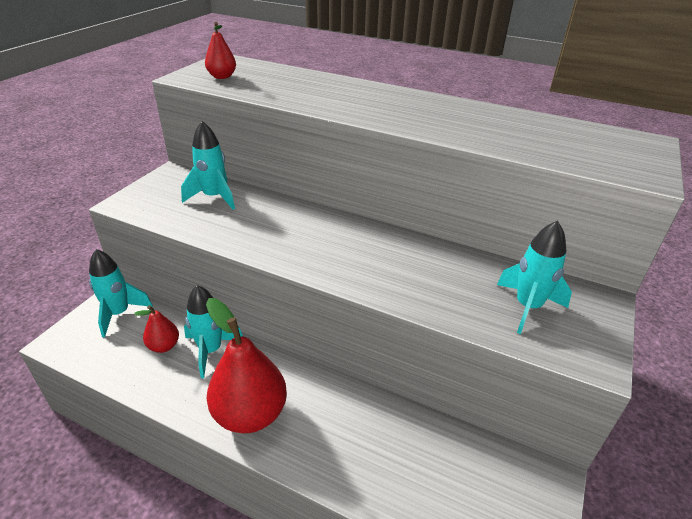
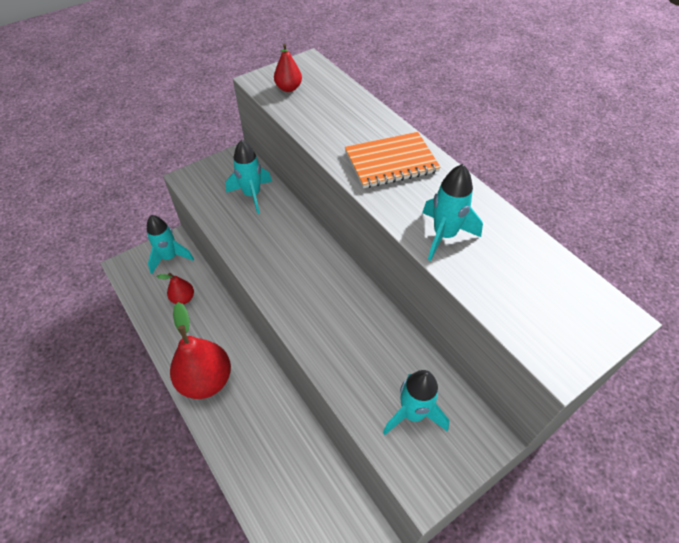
camera: 30 degrees right, 15 degrees up
(211, 350) = (210, 316): turquoise rocket -> turquoise rocket (444, 235)
(373, 101) = (391, 162): none -> orange notebook

